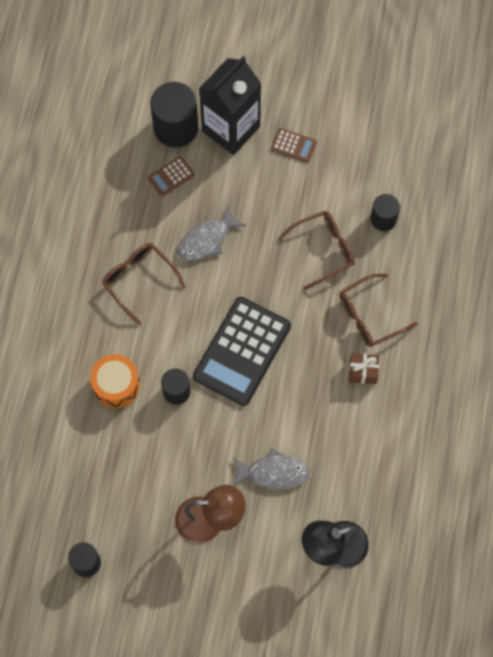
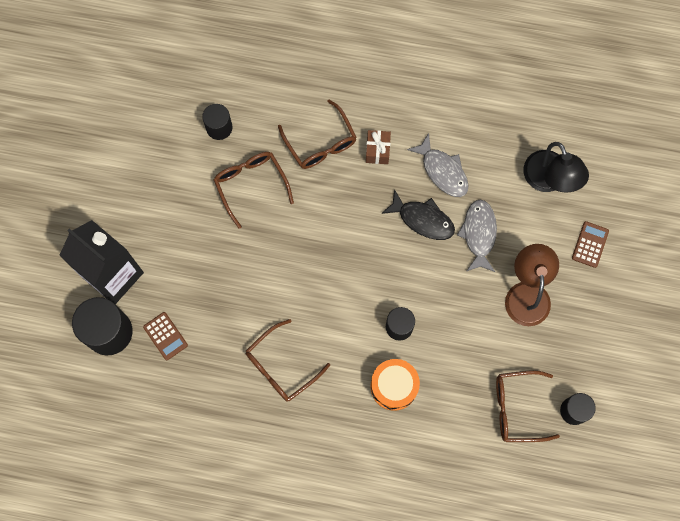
camera: 90 degrees left, 5 degrees up
(91, 505) = (517, 408): none -> brown glasses
(206, 240) = (238, 299): grey fish -> grey fish (442, 171)
(242, 351) = (357, 263): black calculator -> none
(289, 416) = (423, 219): none -> black fish
(293, 145) = (135, 212): brown calculator -> brown calculator (590, 244)

